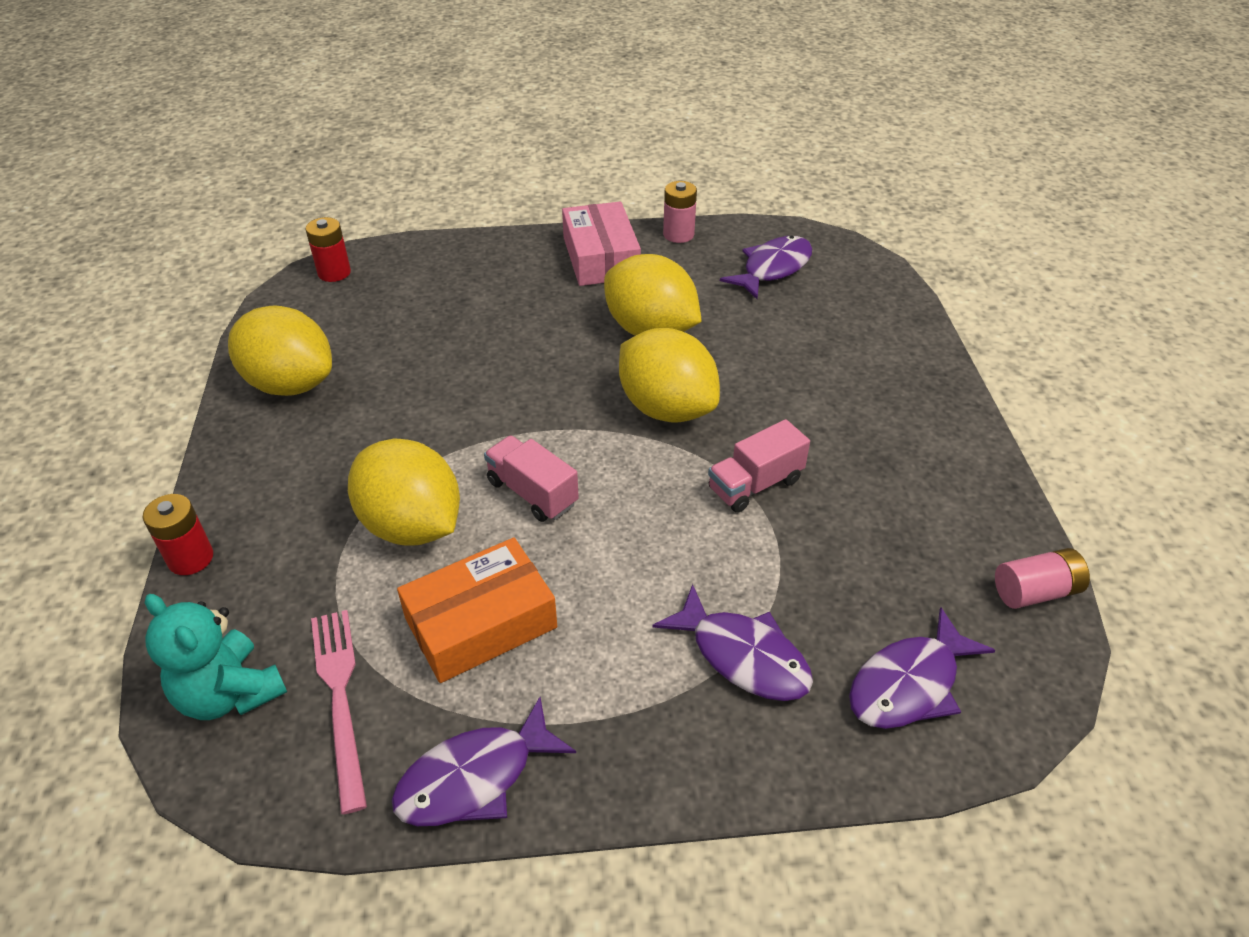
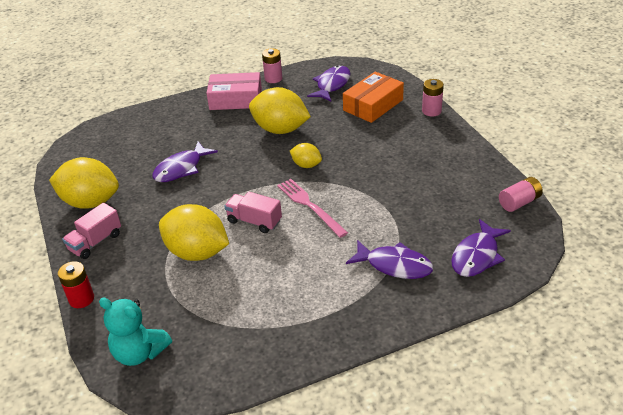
camera: 15 degrees left, 5 degrees down
(334, 272) = (84, 140): red battery -> none
(340, 698) = (200, 338): pink fork -> pink fork (310, 206)
(475, 778) = (287, 352): purple fish -> purple fish (181, 168)
(481, 623) = (257, 286): orange box -> orange box (373, 105)
(601, 257) = (236, 99): pink box -> pink box turned 60 degrees counterclockwise
(666, 408) = (306, 165): yellow lemon -> yellow lemon, size x0.51
(755, 484) = (367, 189): pink truck -> pink truck (95, 242)
(932, 359) = (431, 111): none -> pink battery

